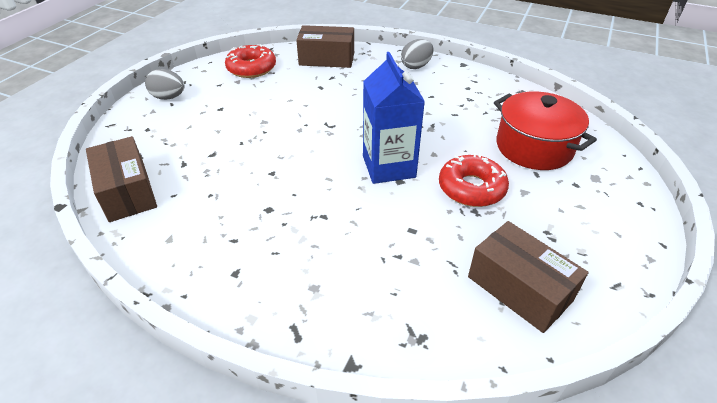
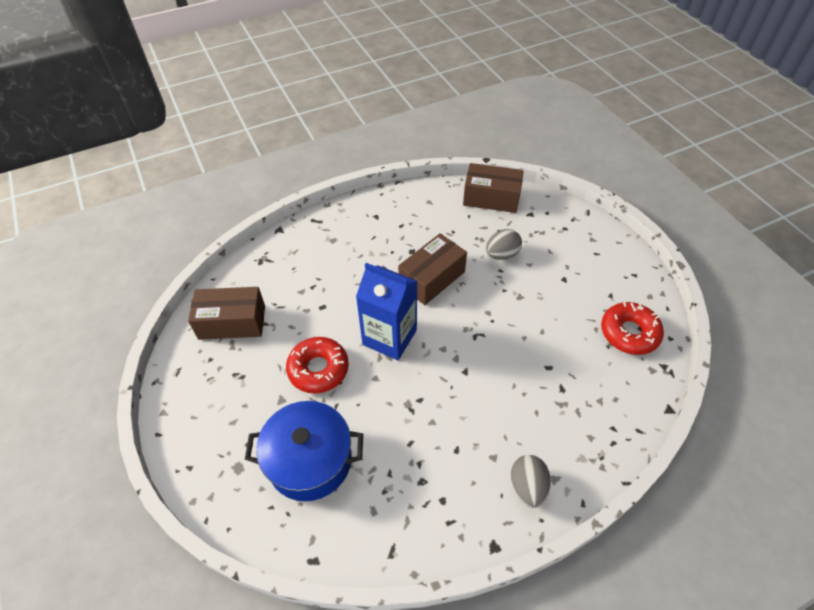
camera: 130 degrees right, 10 degrees up
(169, 97) = (609, 255): grey egg -> grey egg (501, 254)
(327, 59) = (608, 409): brown box -> brown box (432, 278)
(534, 147) = (310, 460): red pot -> blue pot

